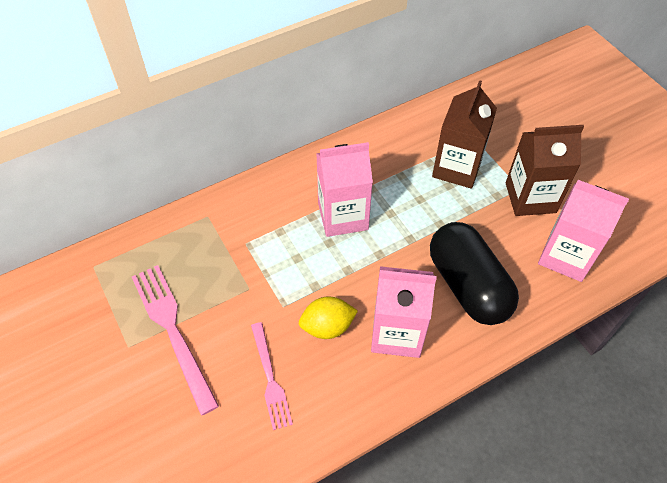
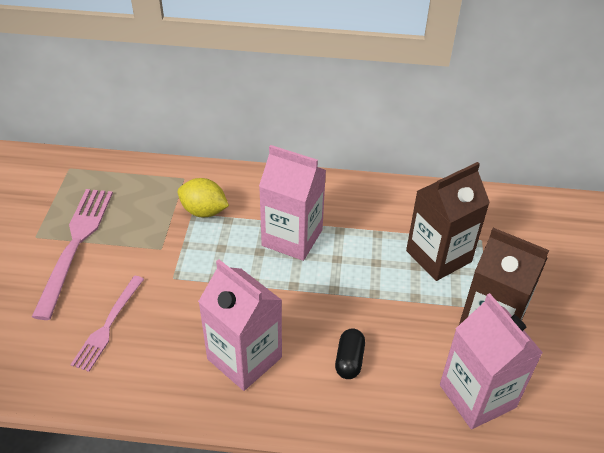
camera: 35 degrees right, 10 degrees down
(327, 327) = (192, 315): yellow lemon -> yellow lemon (204, 211)
(468, 285) = (349, 360): black capsule -> black capsule, size x0.42

